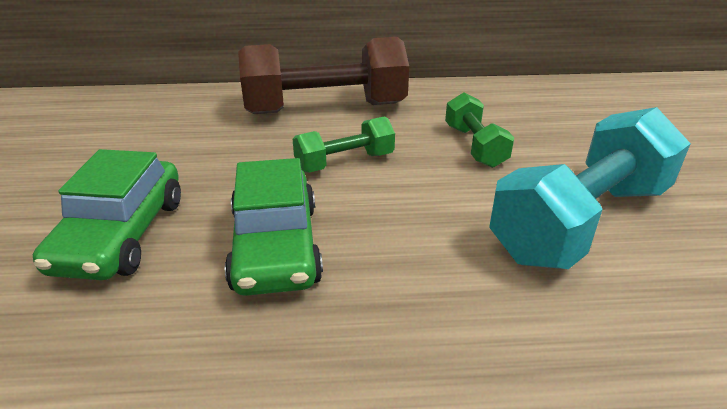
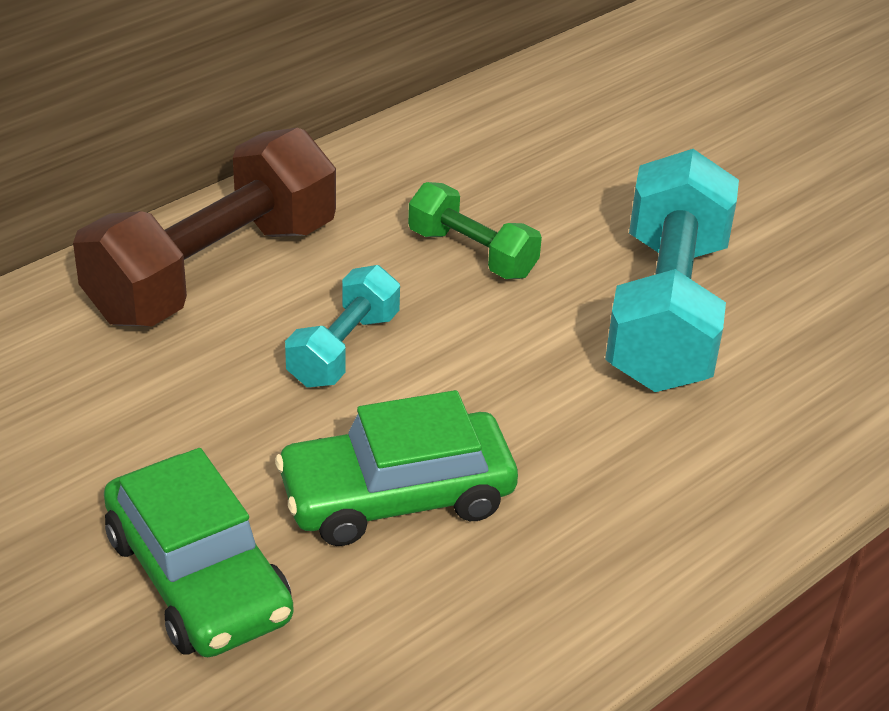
camera: 40 degrees left, 5 degrees up
(275, 246) = (397, 496): green car -> green car turned 120 degrees clockwise
(344, 162) = (344, 349): green dumbbell -> turquoise dumbbell

